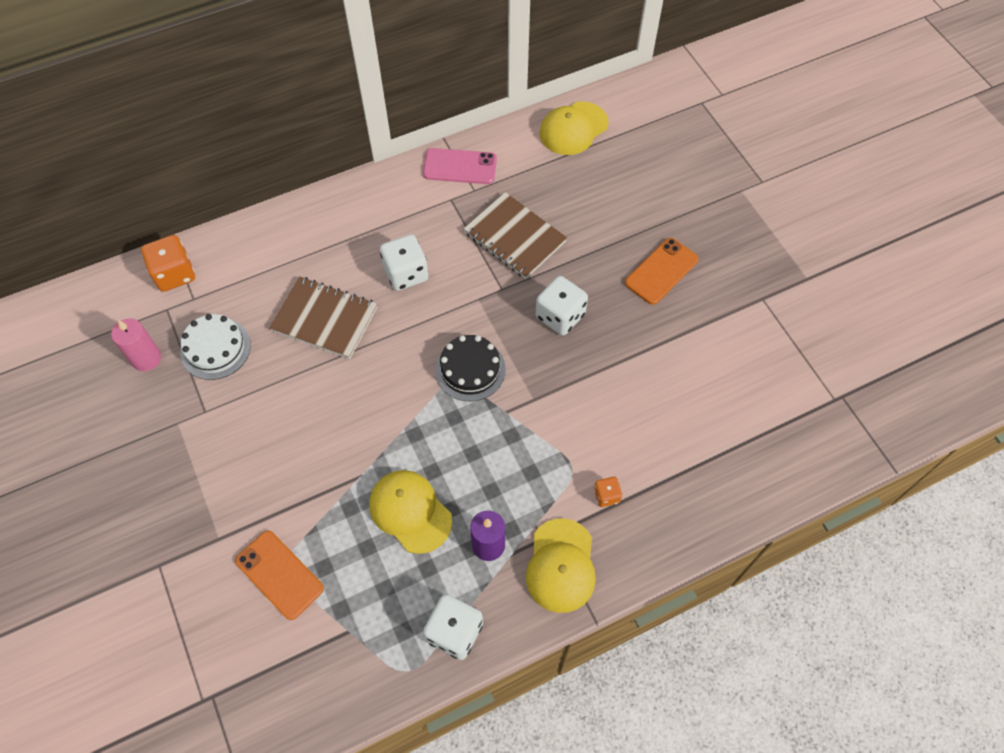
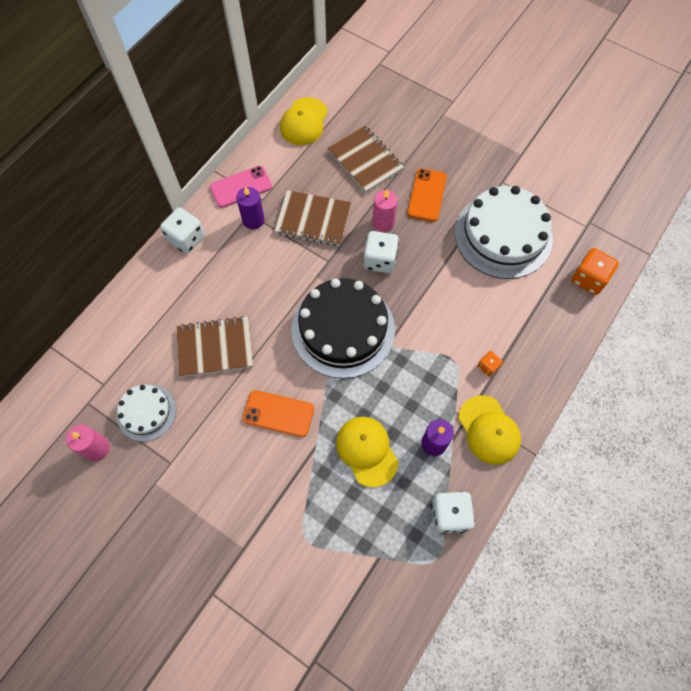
camera: 30 degrees left, 5 degrees up
(174, 274) = (75, 373): orange dice -> orange dice (588, 279)
(279, 574) = (305, 548): orange phone -> orange phone (278, 413)
(406, 273) = (253, 284): white dice -> white dice (186, 239)
(410, 511) = (367, 451): yellow cap -> yellow cap turned 45 degrees clockwise
(450, 207) = (253, 220): none -> purple candle
(470, 369) = (343, 329): black cake -> black cake, size x1.85
(590, 278) = (383, 223): none -> pink candle
(615, 201) = (365, 160): none -> brown notebook
(723, 359) = (503, 235): none -> white cake

